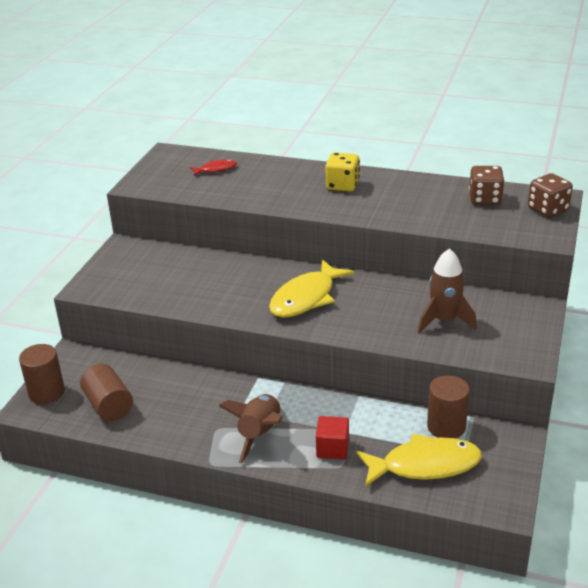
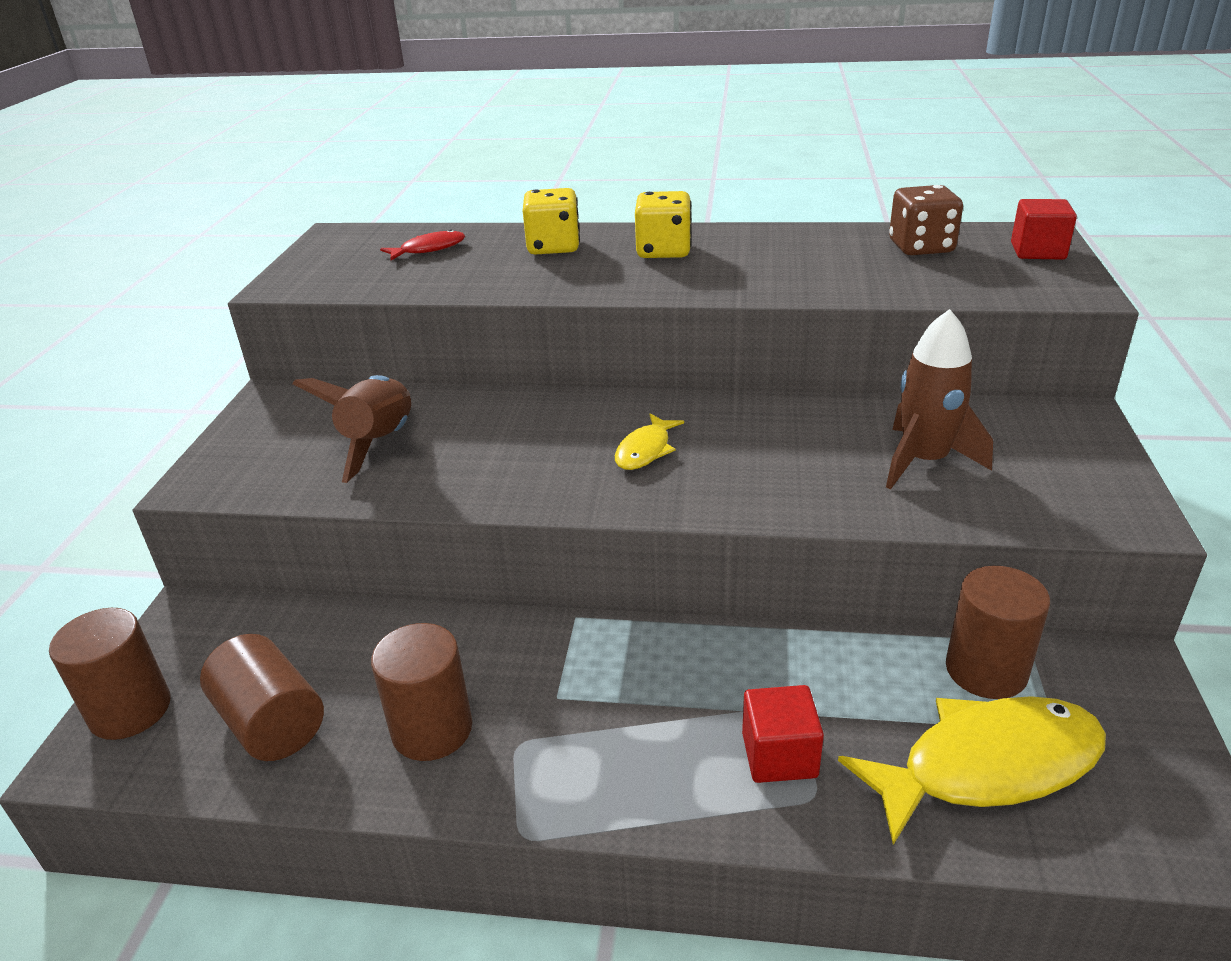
camera: 10 degrees left, 0 degrees up
(180, 418) = (432, 729): none -> brown cylinder
(260, 434) = (614, 743): brown rocket -> brown rocket (380, 443)
(283, 175) = (553, 247): none -> yellow dice
(306, 298) = (645, 450): yellow fish -> yellow fish, size x0.50
(548, 209) = (1037, 251): brown dice -> red cube

